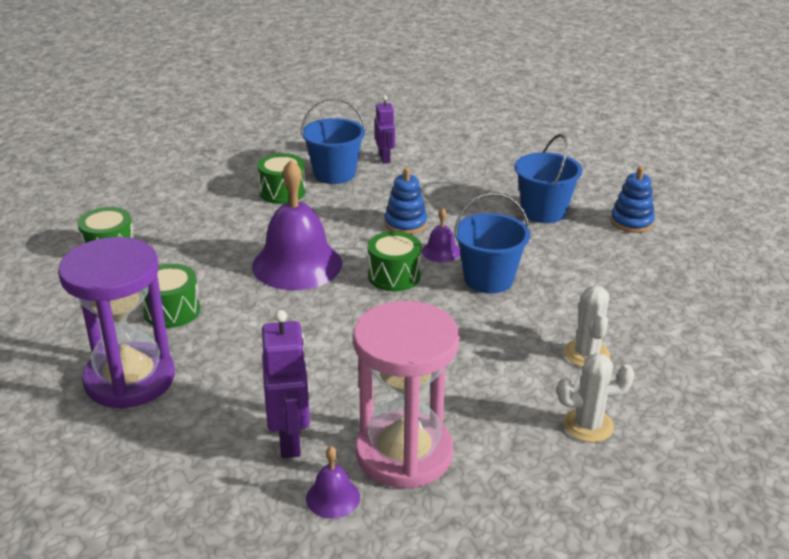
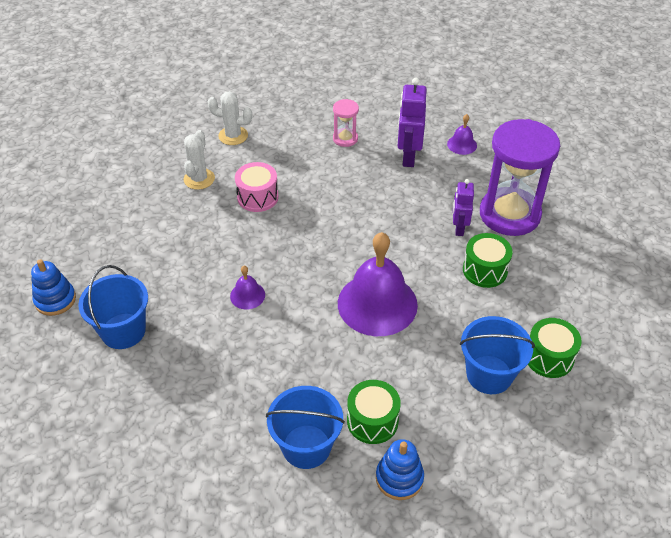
camera: 165 degrees left, 15 degrees up
(333, 497) = (390, 124): purple bell -> purple bell (462, 144)
(385, 158) = (236, 469): purple robot -> purple robot (459, 228)
(394, 276) = (299, 274): green drum -> none
(404, 453) = (345, 139): pink hourglass -> pink hourglass, size x0.45
(405, 224) = (262, 340): blue stacking toy -> blue stacking toy (399, 478)
(488, 279) = (225, 256): blue bucket -> blue bucket (489, 374)
(491, 345) = (257, 197): none -> pink drum

